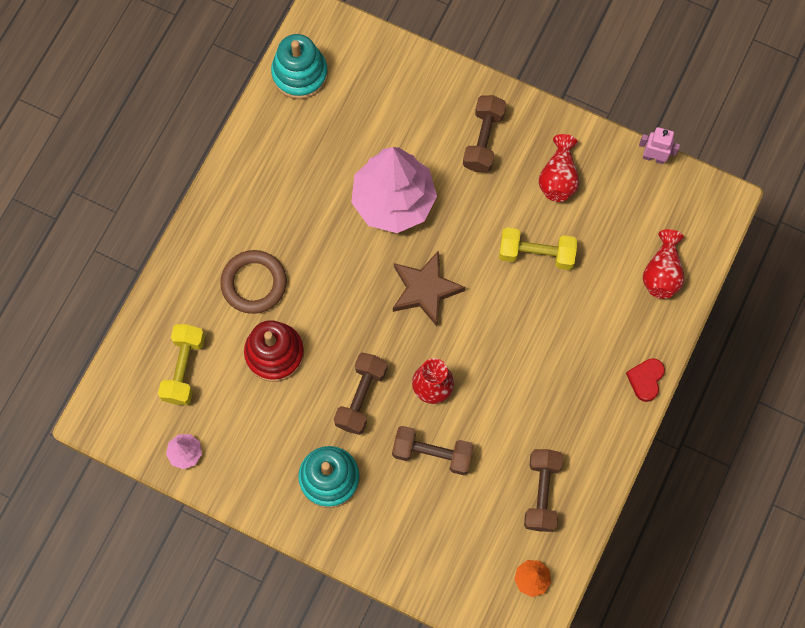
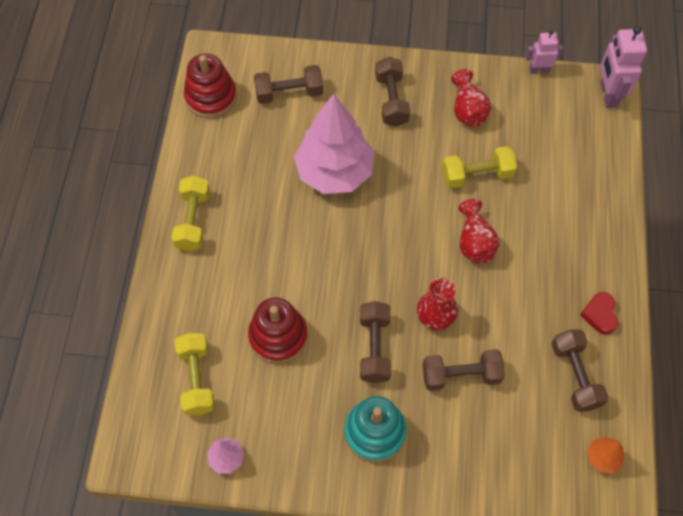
camera: 20 degrees left, 10 degrees down
(235, 206) = (193, 221): none -> yellow dumbbell
(254, 283) = (235, 281): brown ring -> none
(300, 74) = (211, 97): turquoise stacking toy -> red stacking toy
(381, 96) = (289, 93): none -> brown dumbbell
(425, 290) = (393, 236): brown star -> none
(645, 380) = (618, 246): red heart -> red heart (600, 314)
(662, 273) = (589, 156): red vase -> red vase (475, 242)
(714, 210) = (608, 95): none -> pink robot

